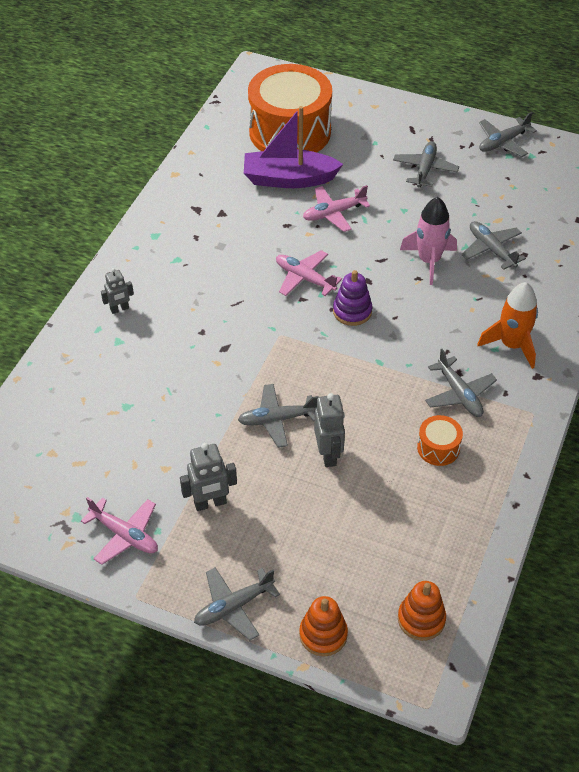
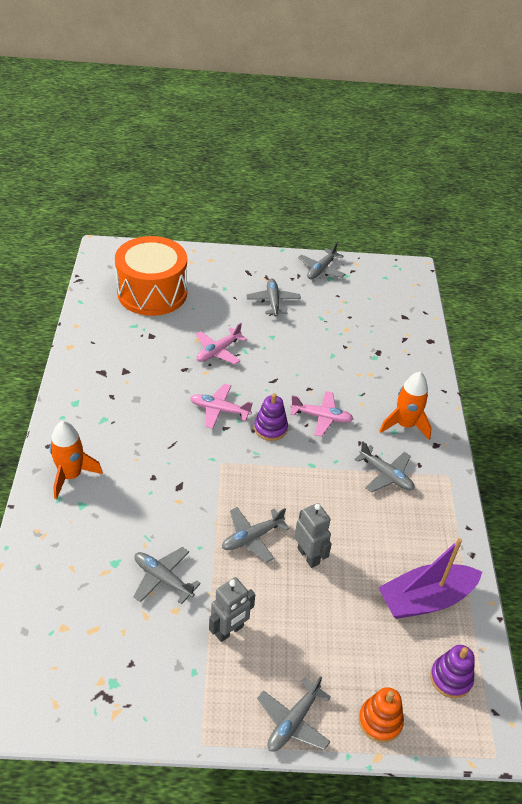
camera: 25 degrees left, 5 degrees down
(119, 309) = (71, 476): grey robot -> orange rocket
(124, 535) = (165, 686): pink plane -> pink plane (321, 417)
(289, 179) = (169, 331): purple boat -> purple boat (425, 599)
(421, 619) = (450, 678): orange stacking toy -> purple stacking toy
(429, 261) = (311, 373): pink rocket -> none
(438, 448) = (392, 525): orange drum -> none
(491, 249) = (353, 353): grey plane -> grey plane (163, 578)

